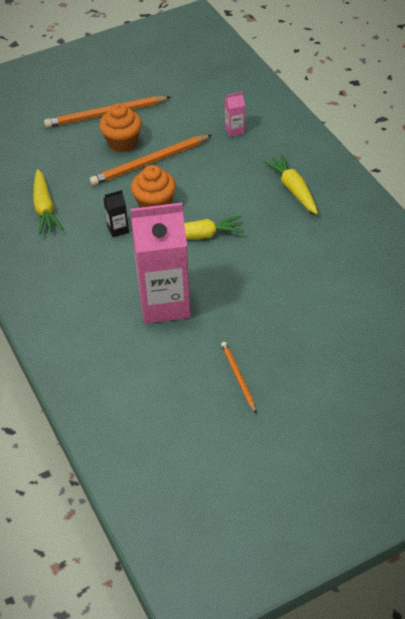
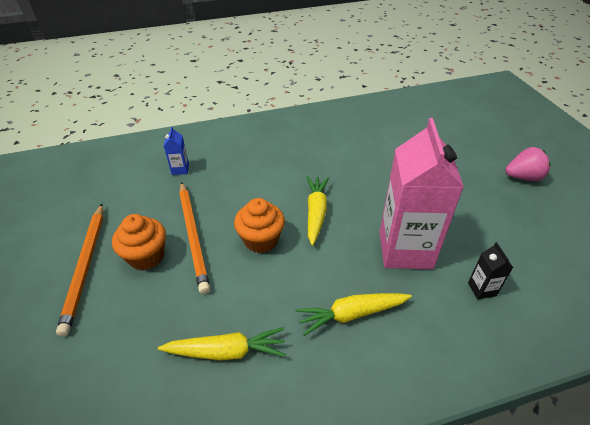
camera: 80 degrees left, 5 degrees down
(118, 229) = (289, 276): black carton -> black carton (482, 289)
(234, 130) = (180, 169): pink carton -> blue carton
(238, 377) = (495, 211): orange pencil -> none
(293, 189) = (275, 147): yellow carrot -> yellow carrot (351, 314)
(308, 410) = (523, 177): none -> pink strawberry

